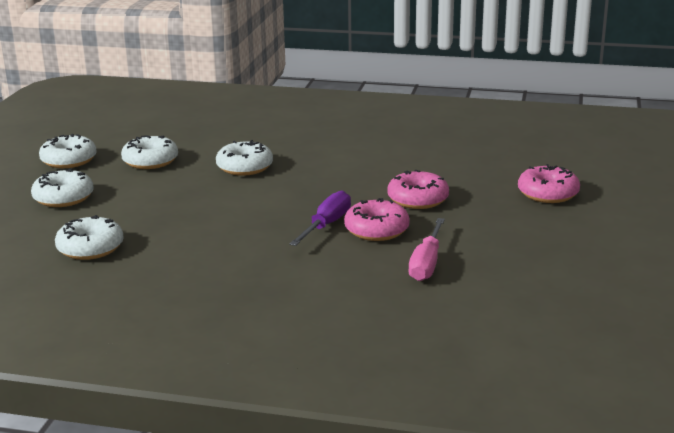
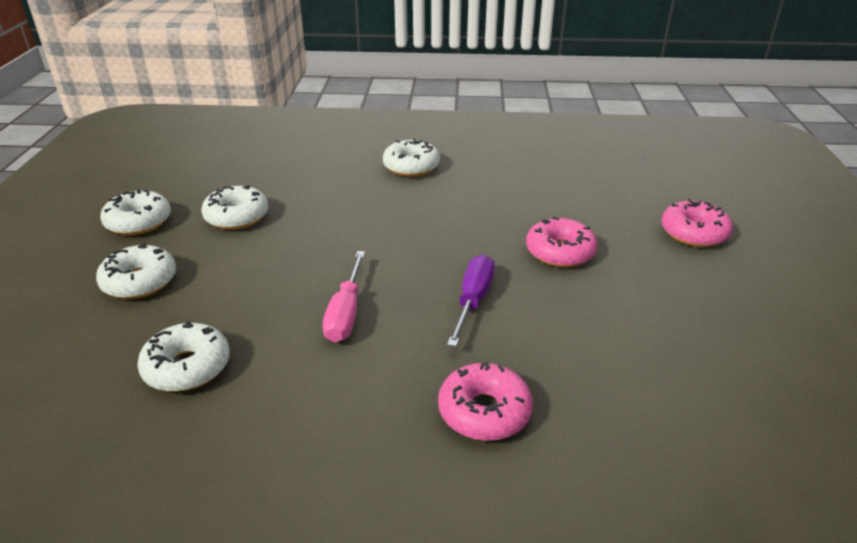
camera: 10 degrees left, 10 degrees up
(245, 167) = (348, 218): white donut -> white donut (411, 166)
(376, 230) = (534, 303): pink donut -> pink donut (484, 411)
(427, 263) = (617, 355): pink screwdriver -> pink screwdriver (346, 313)

